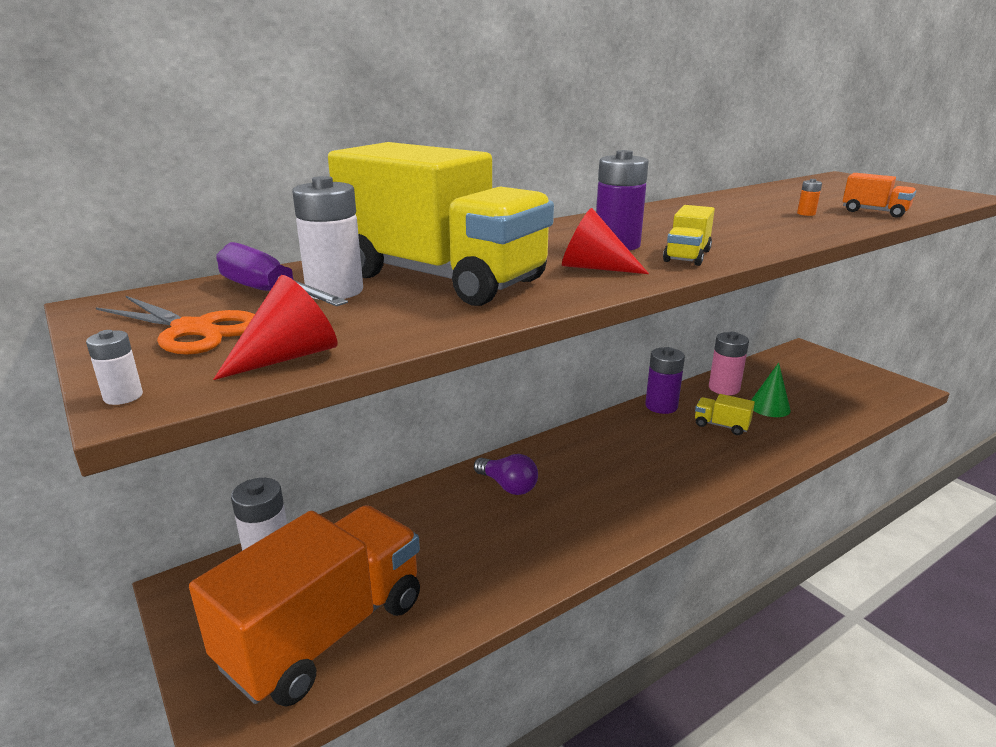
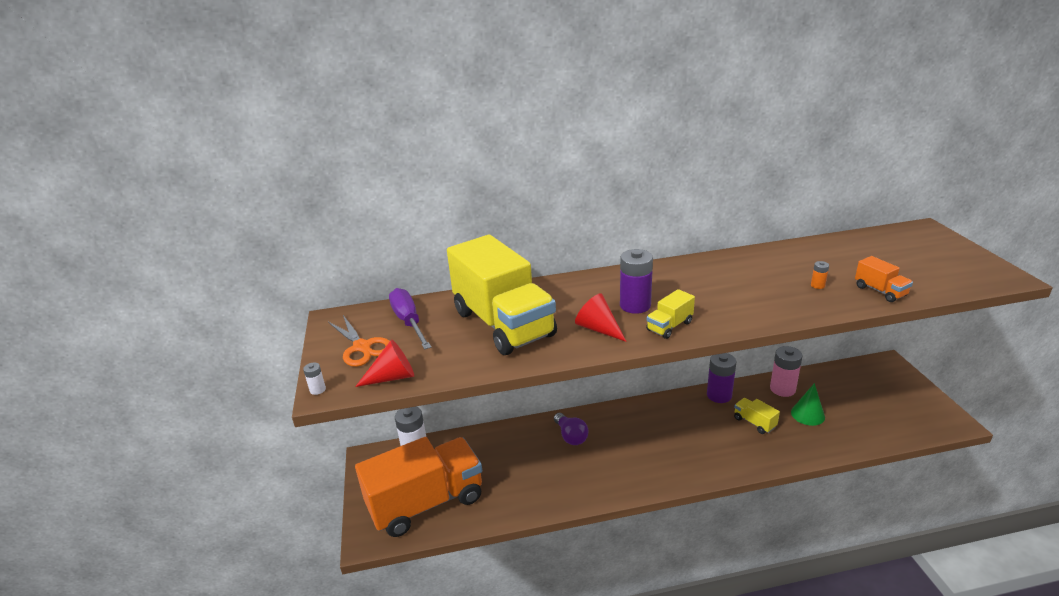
camera: 25 degrees right, 5 degrees up
(334, 291) = (441, 326): white battery -> none

